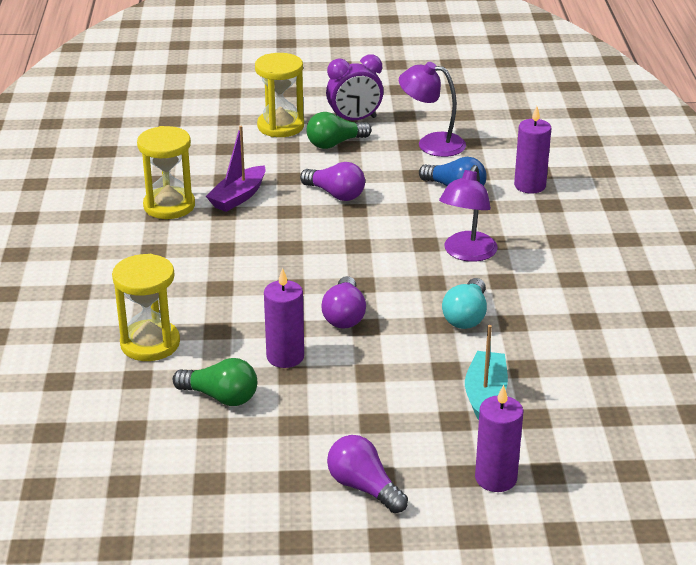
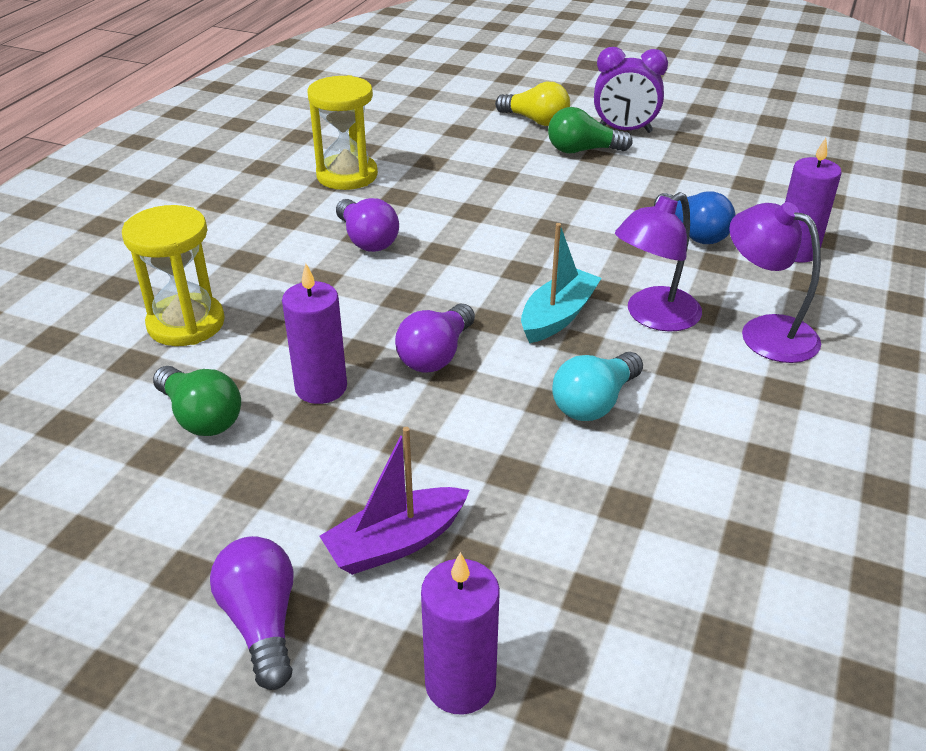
camera: 25 degrees right, 5 degrees up
(238, 197) = (428, 183): purple boat -> purple boat (396, 542)
(280, 126) = (535, 120): yellow hourglass -> yellow light bulb
(335, 194) = (540, 205): purple light bulb -> purple light bulb (367, 240)
(431, 143) = (699, 174): purple lamp -> purple lamp (765, 332)
(485, 394) = (542, 530): turquoise boat -> turquoise boat (558, 316)

